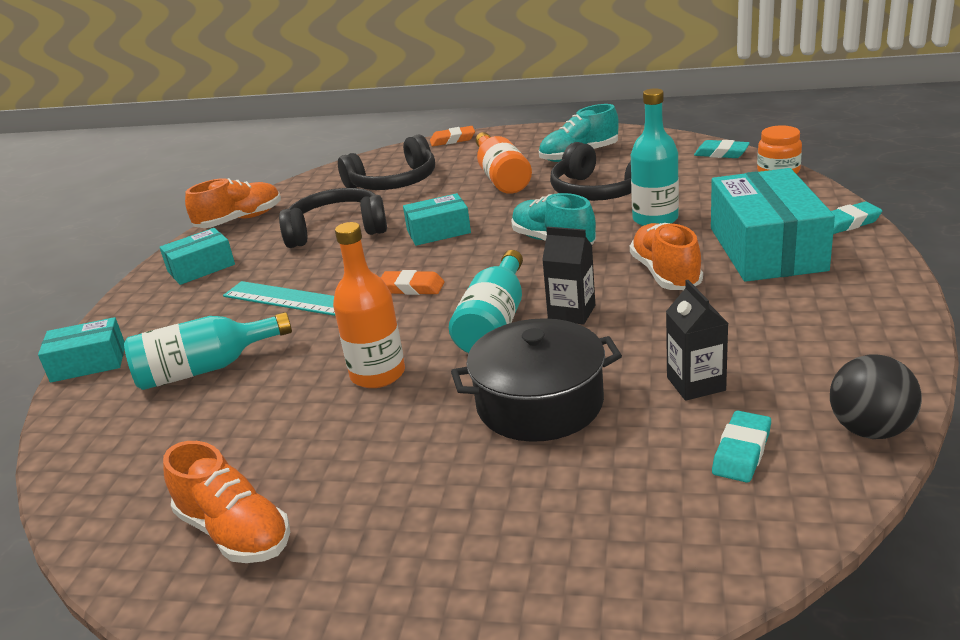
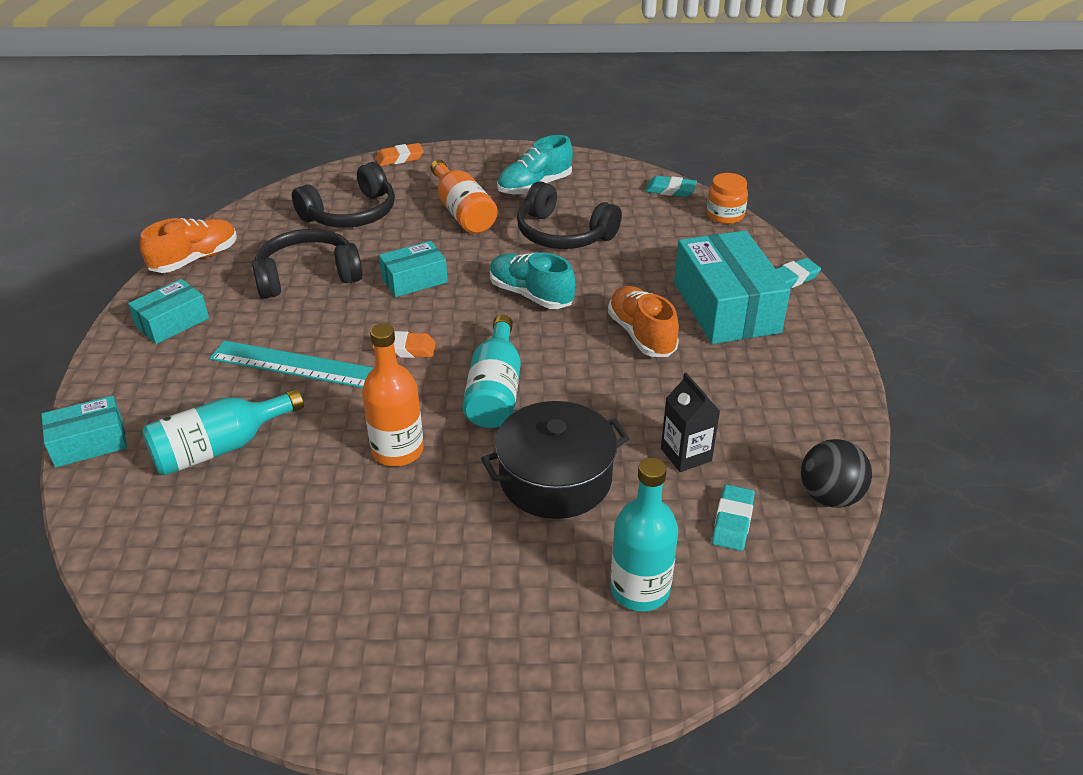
camera: 15 degrees left, 10 degrees up
(234, 532) = (310, 624): orange shoe -> none
(571, 313) = (564, 379): black carton -> none
(655, 219) = (621, 270): turquoise bottle -> turquoise bottle (640, 589)

